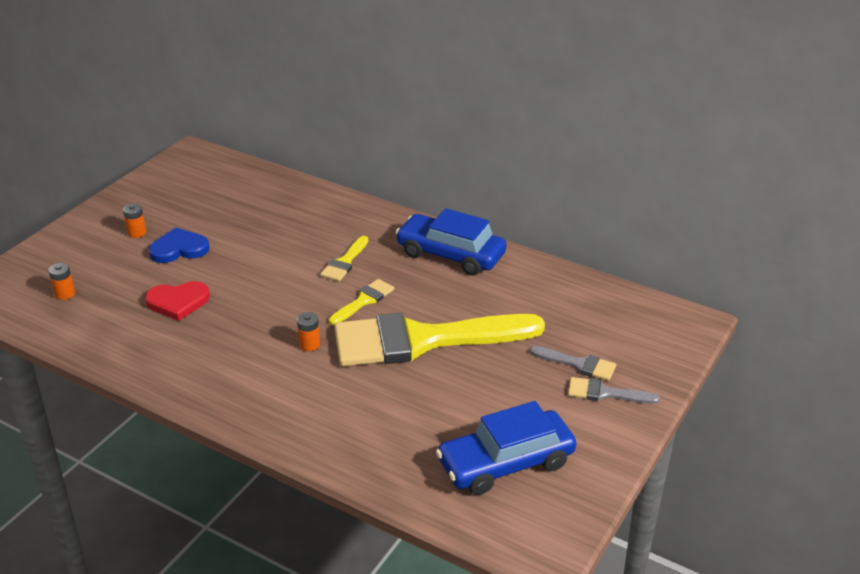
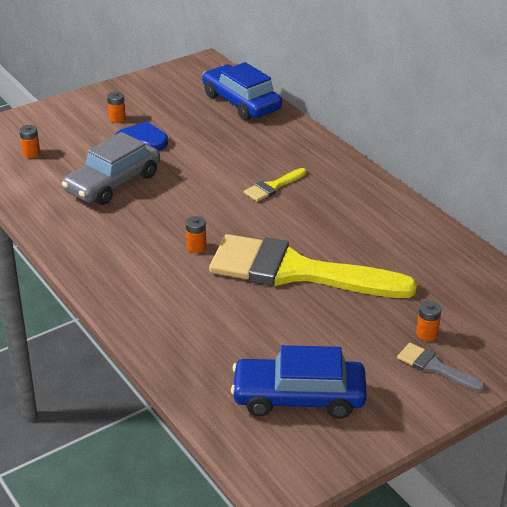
camera: 25 degrees right, 0 degrees up
(178, 302) = (113, 183): red heart -> grey car
(364, 301) = (267, 224): yellow brush -> none
(451, 254) = (373, 205): blue car -> blue car (241, 102)
(578, 364) = (427, 334): grey brush -> orange battery

